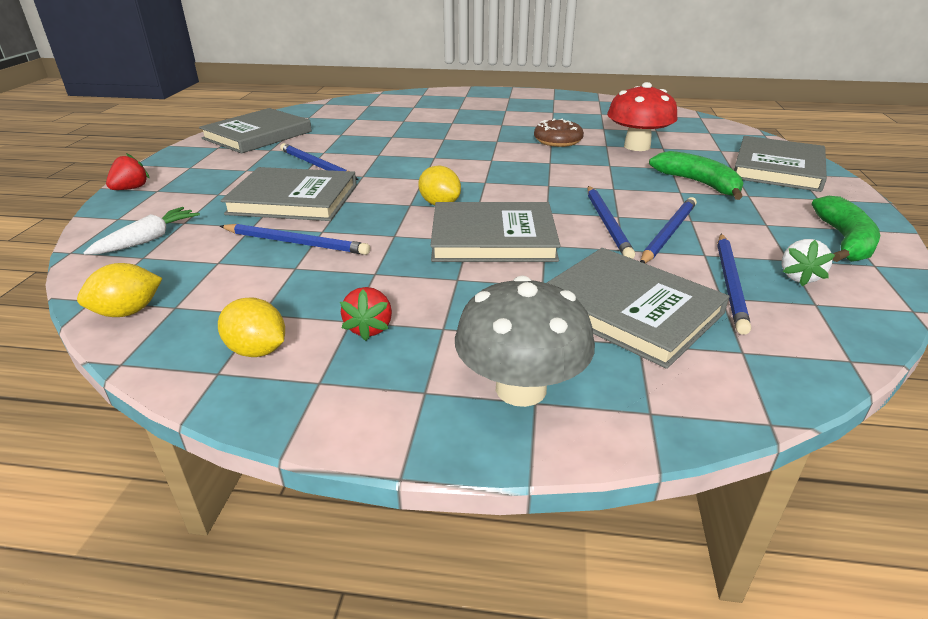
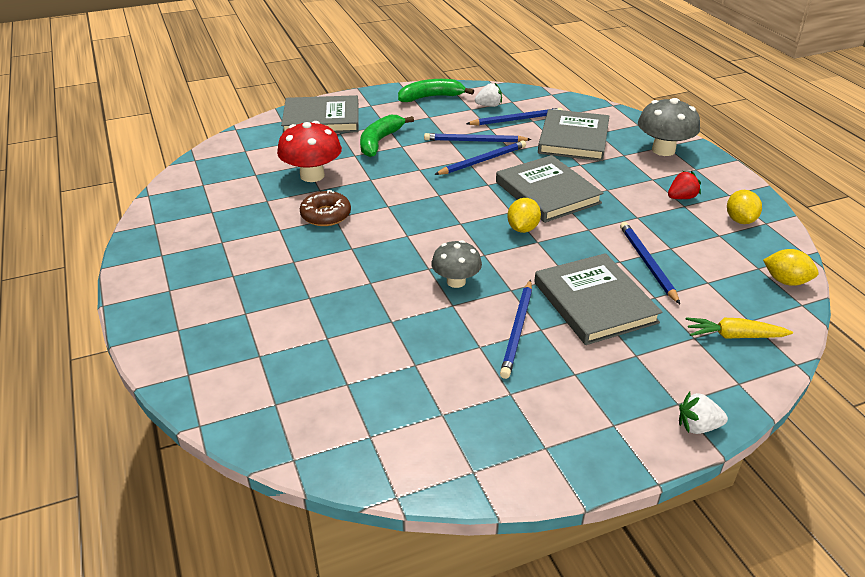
camera: 120 degrees left, 5 degrees up
(131, 188) = (697, 426): red strawberry -> white strawberry
(148, 240) = (734, 336): white carrot -> yellow carrot
(257, 135) = (478, 438): grey book -> none
(403, 161) = (456, 281): none -> grey mushroom

